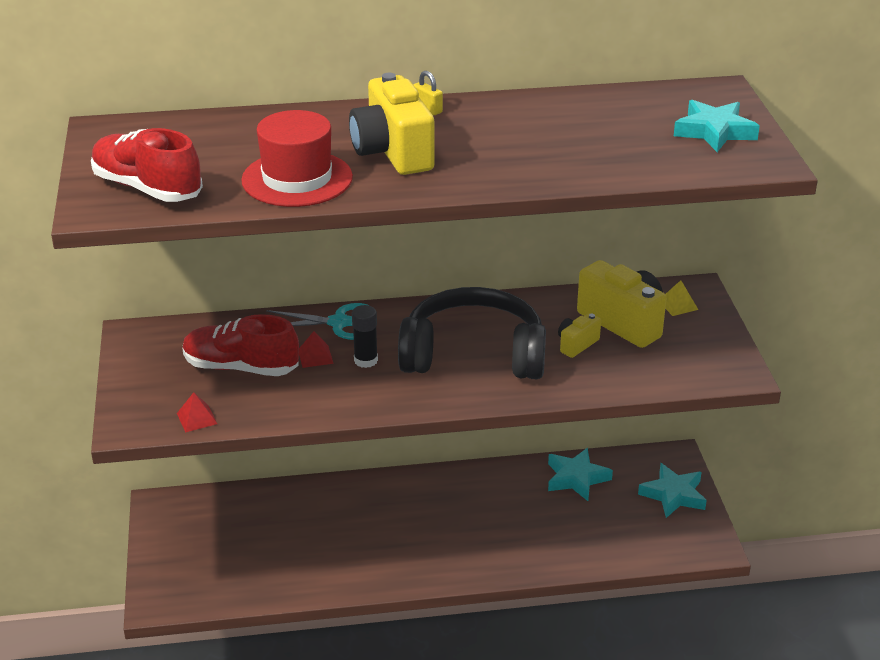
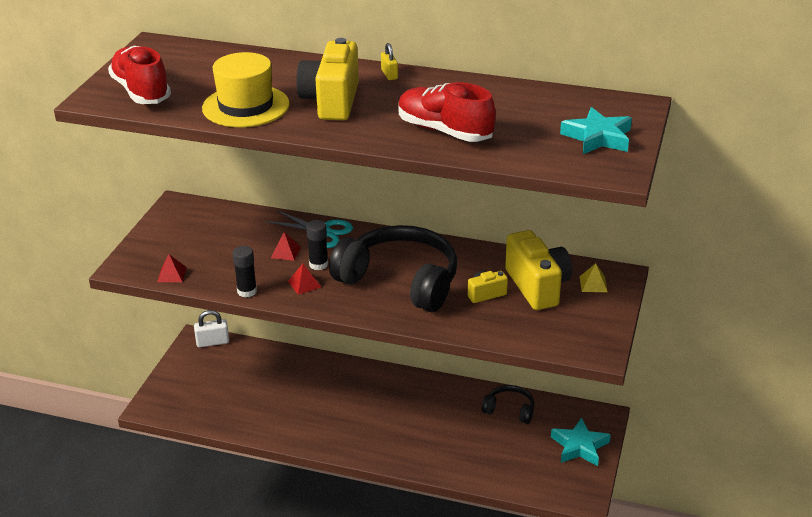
camera: 25 degrees right, 0 degrees up
(182, 502) = (212, 342): none -> white padlock
(241, 367) = (229, 247): red shoe -> red shoe (444, 131)
(297, 179) = (246, 106): red hat -> yellow hat
(306, 413) = (247, 291): none -> black glue stick
(367, 387) = (304, 284): none -> red pyramid
(576, 478) = (509, 410): turquoise star -> black headphones

